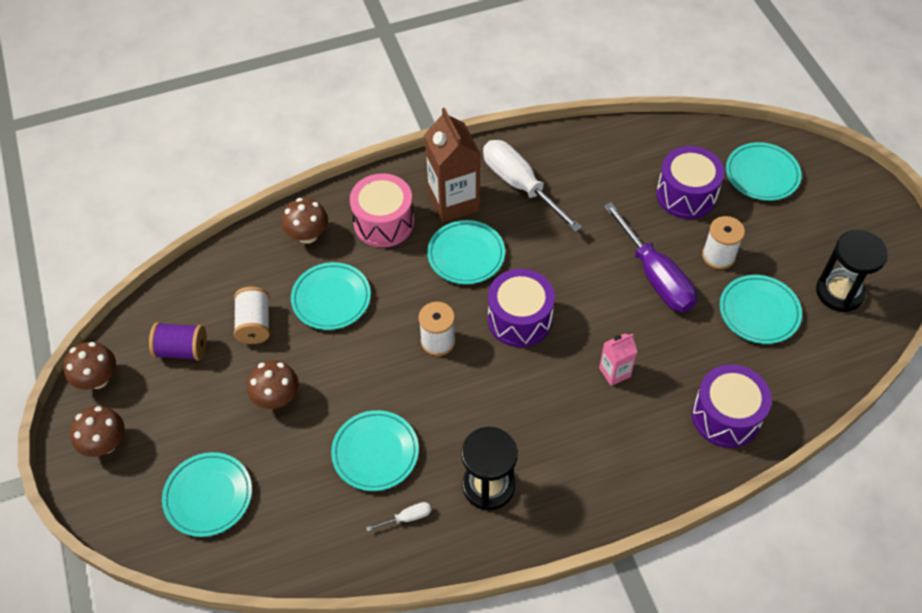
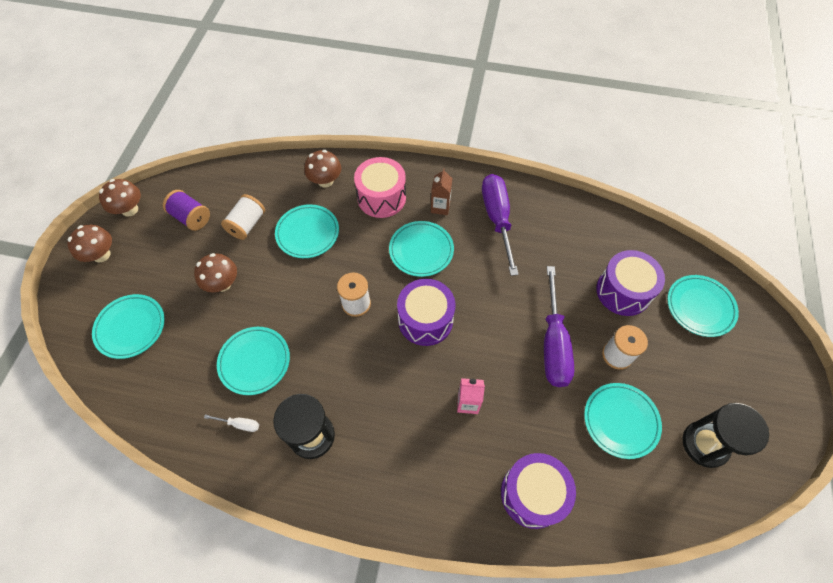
camera: 30 degrees right, 5 degrees up
(453, 202) = (440, 207): brown carton -> brown carton, size x0.51
(520, 185) = (497, 219): white screwdriver -> purple screwdriver

